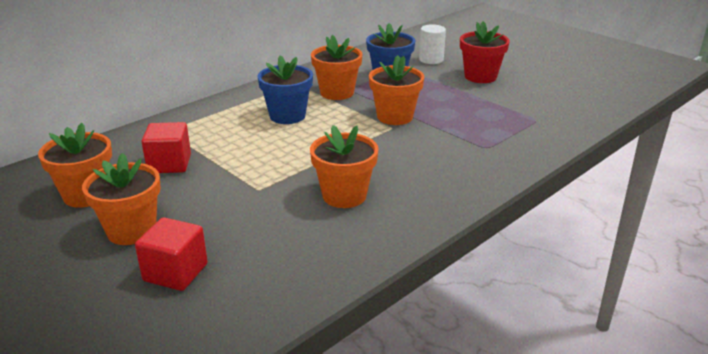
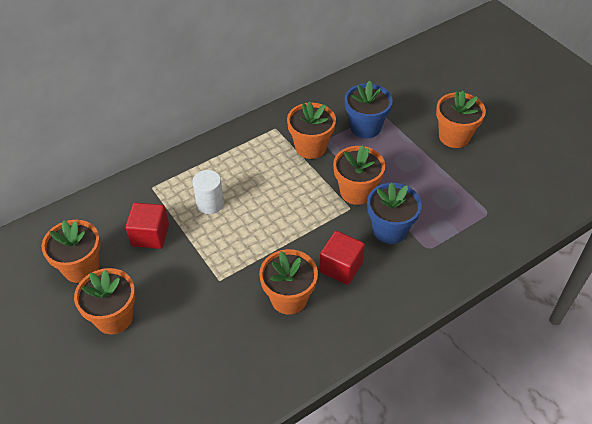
camera: 10 degrees right, 20 degrees up
(175, 272) = (143, 372): red cube -> red cube (341, 267)
(287, 116) = (259, 178): blue flower pot -> blue flower pot (390, 230)
(431, 59) = (413, 101): white cylinder -> white cylinder (210, 204)
(480, 77) = (454, 136): red flower pot -> orange flower pot

